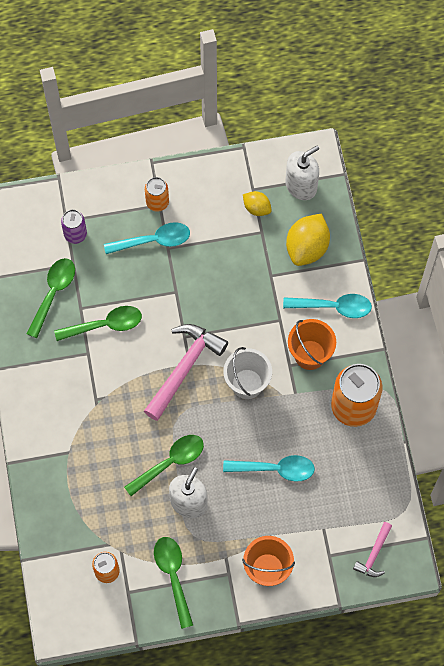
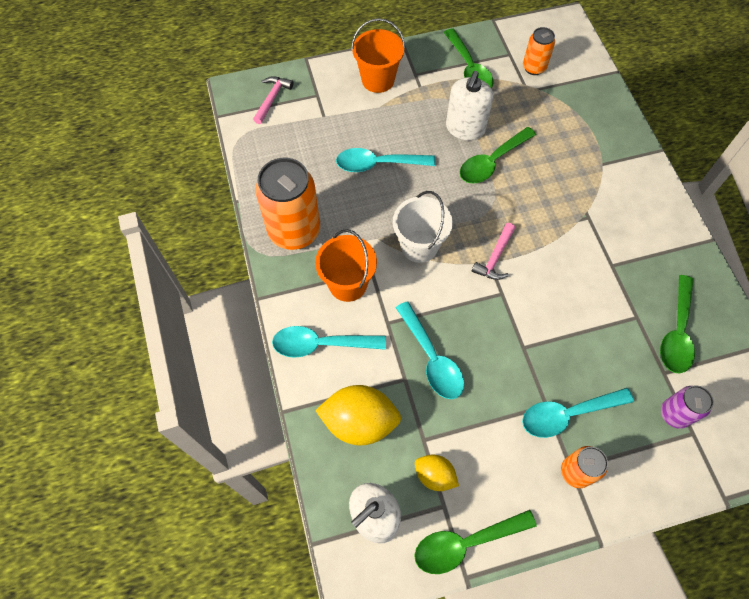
camera: 175 degrees right, 5 degrees down
(105, 325) = (601, 299): green spoon -> green spoon (465, 543)
(184, 368) = (495, 257): pink hammer -> pink hammer, size x0.52
(248, 289) = (432, 358): none -> turquoise spoon
(307, 248) = (359, 422): yellow lemon -> yellow lemon turned 75 degrees clockwise

